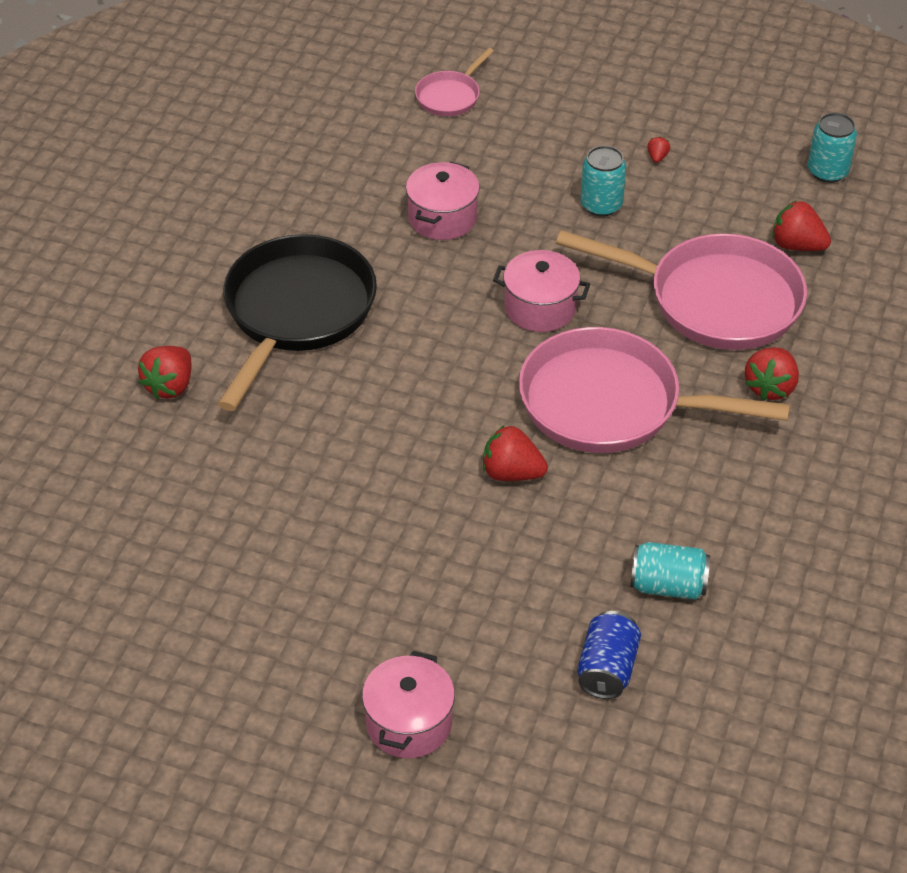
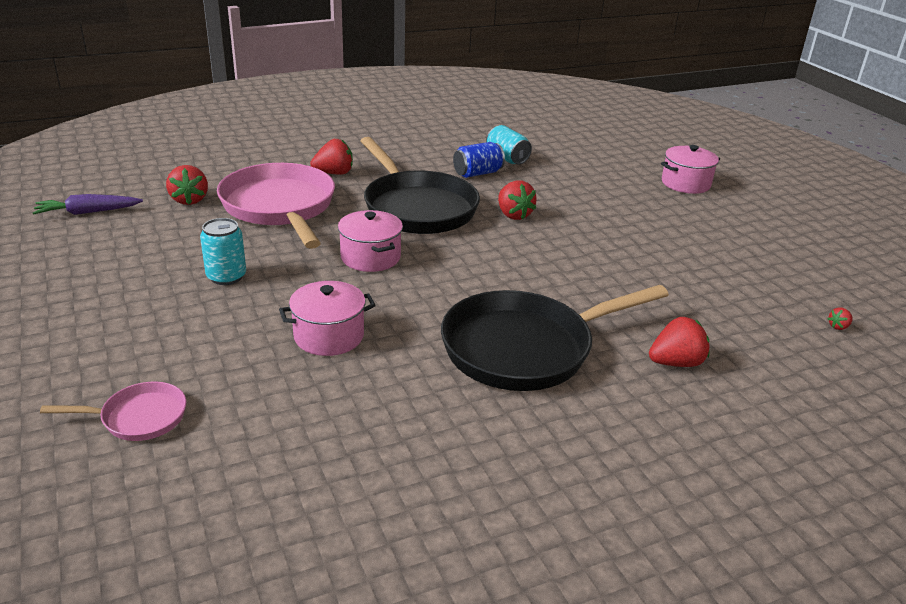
camera: 135 degrees left, 15 degrees down
(607, 669) = (573, 156): blue can -> blue can (477, 173)
(610, 404) = (417, 208): pink pan -> black pan
(657, 157) = (135, 276): red strawberry -> red strawberry (838, 326)
(827, 171) = (88, 212): turquoise can -> purple carrot

